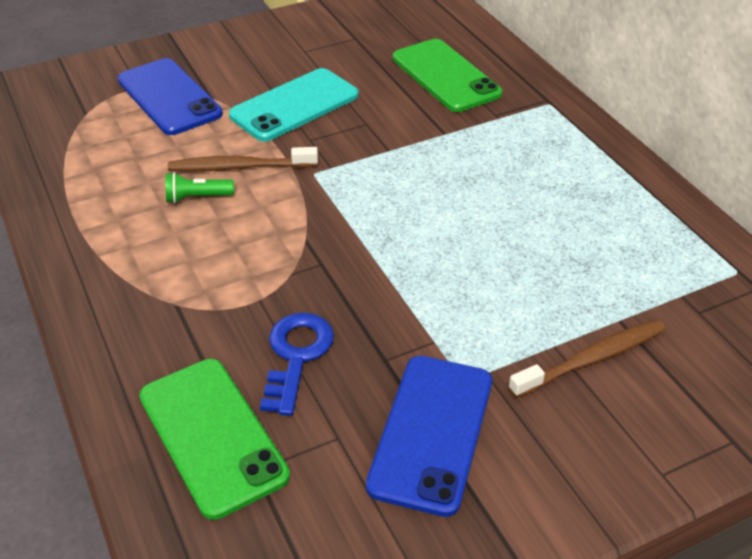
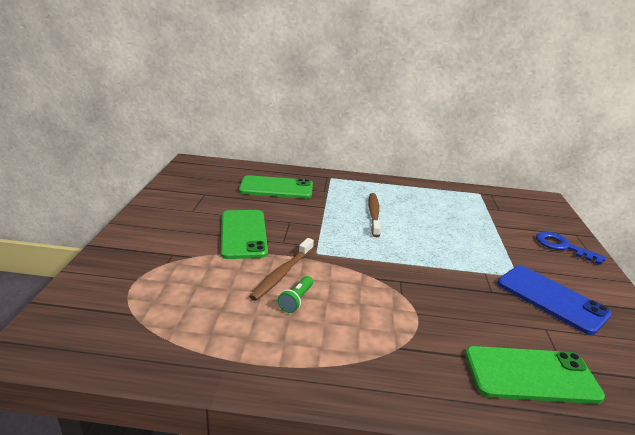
camera: 60 degrees left, 15 degrees down
(169, 97) = (168, 271): blue phone -> none
(294, 105) = (243, 234): turquoise phone -> green phone
(296, 356) = (474, 318): blue key -> blue key (562, 247)
(592, 359) = (517, 241): brown toothbrush -> brown toothbrush (374, 214)

